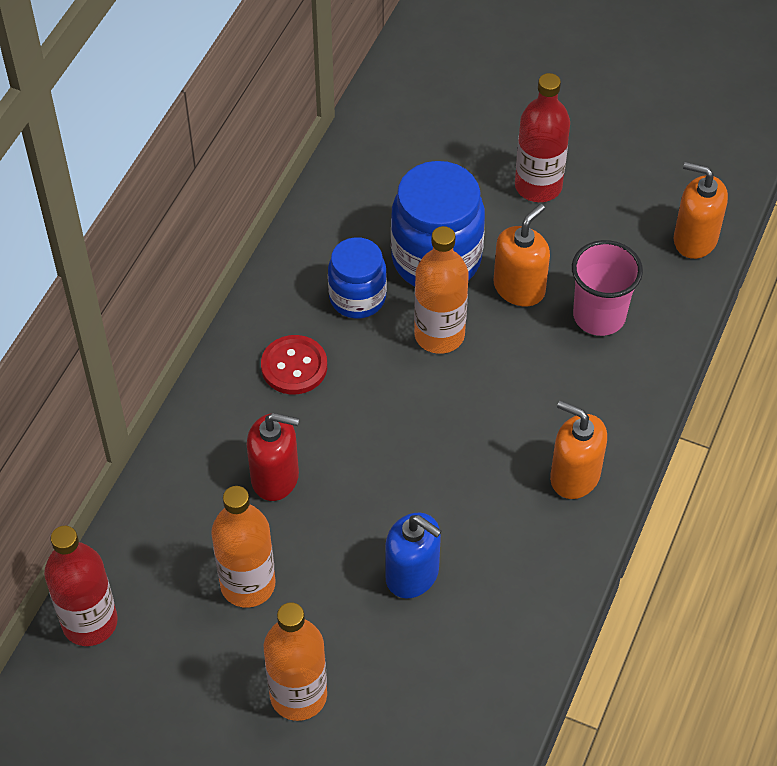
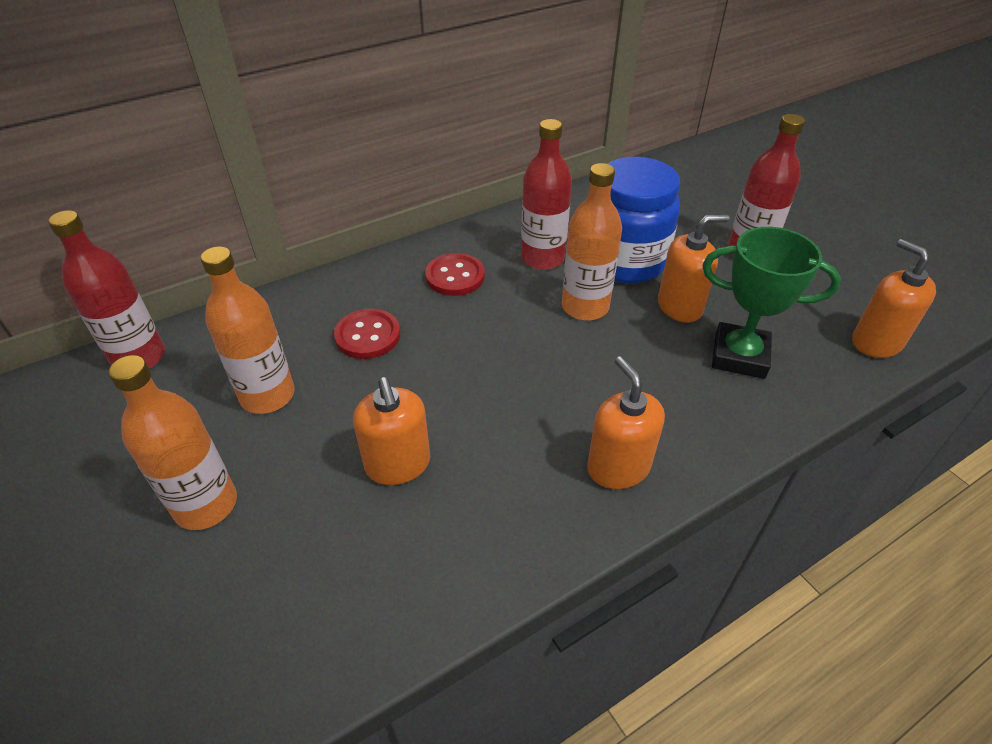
camera: 35 degrees right, 10 degrees down
(275, 477) = (368, 336): red soap dispenser -> red button
(357, 298) = (542, 258): blue jar -> red bottle
(412, 574) = (398, 464): blue soap dispenser -> orange soap dispenser
(599, 316) = (739, 356): pink cup -> green trophy

